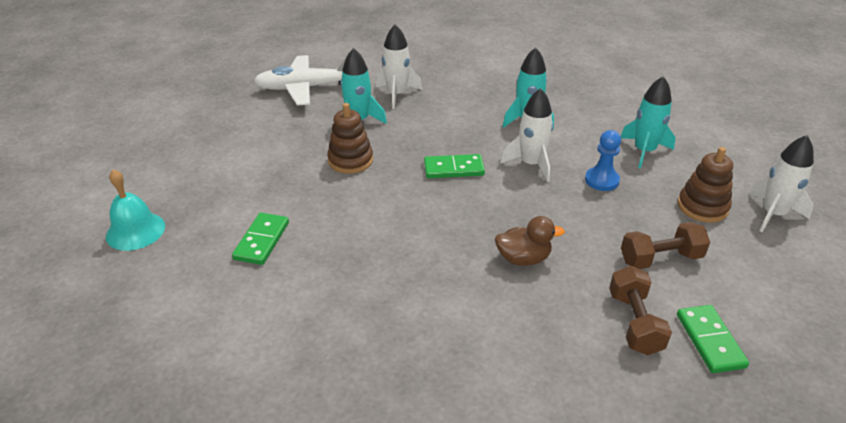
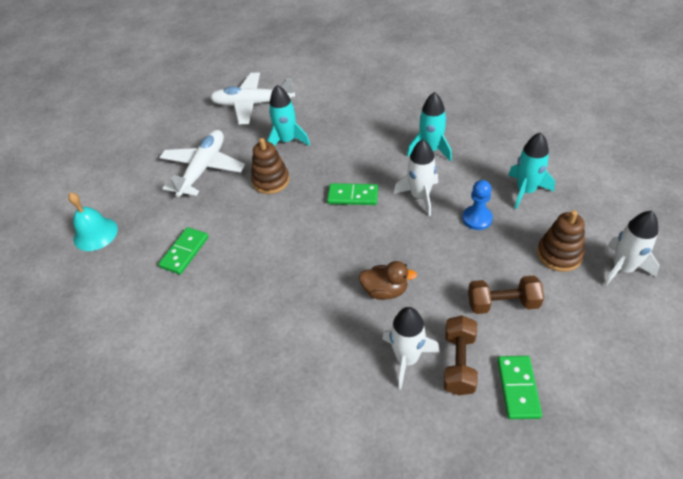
camera: 15 degrees right, 10 degrees up
(262, 154) = (203, 169): none -> white plane
(397, 94) = (326, 115): white rocket -> white rocket (407, 359)

